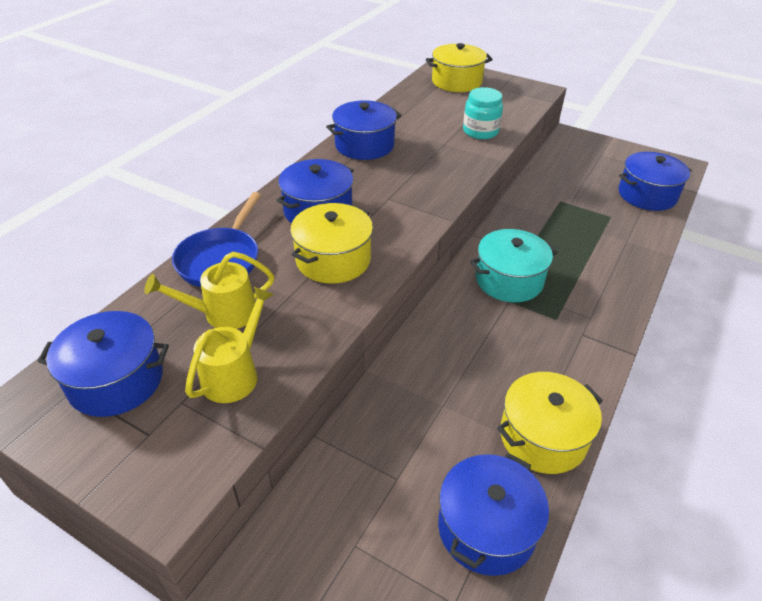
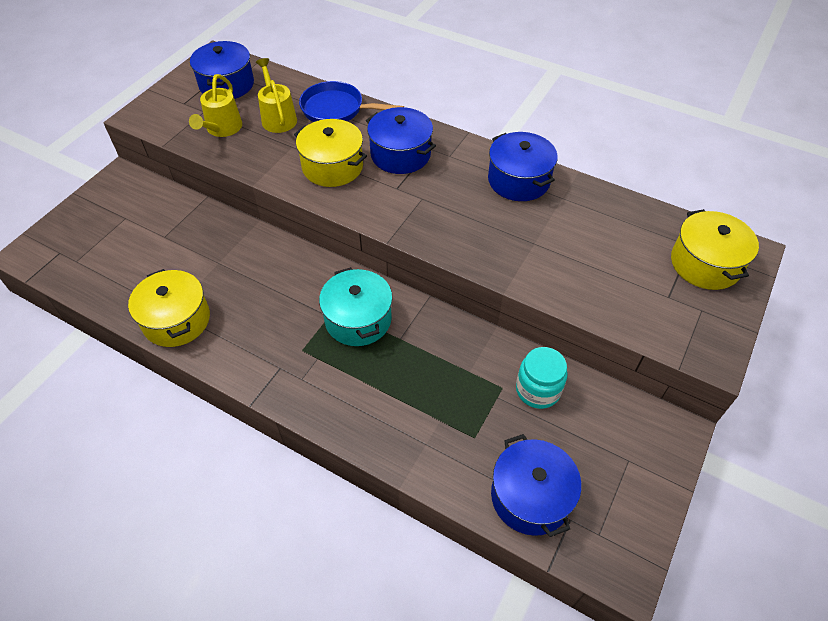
camera: 90 degrees right, 10 degrees up
(235, 373) = (222, 129): yellow watering can -> yellow watering can turned 75 degrees clockwise
(480, 131) = (570, 278): turquoise jar -> turquoise jar (538, 390)
(486, 528) = (116, 280): blue pot -> none

